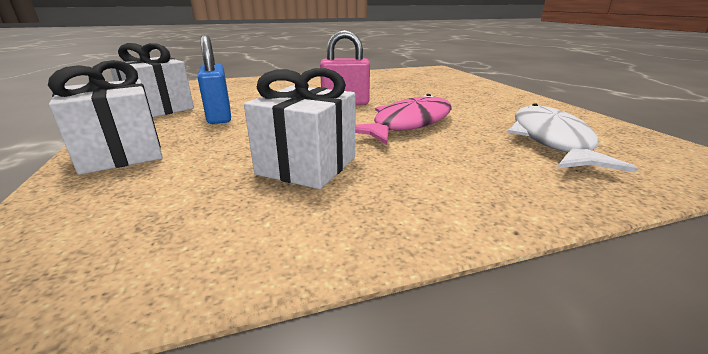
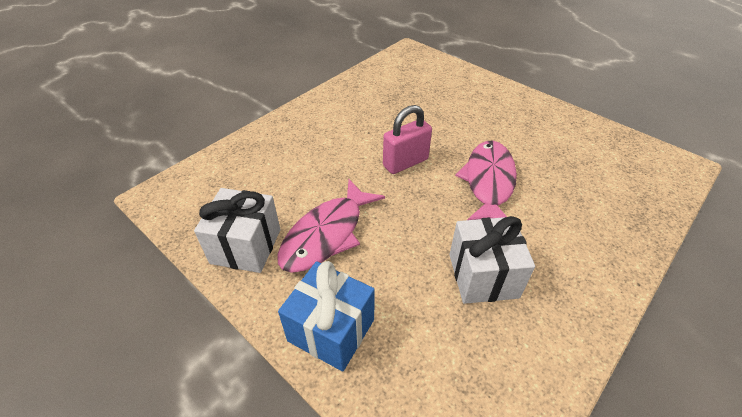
camera: 30 degrees left, 20 degrees up
(122, 154) = (331, 330): white gift -> blue gift
(219, 116) = (327, 234): blue padlock -> pink fish
(551, 141) = (591, 171): white fish -> none

